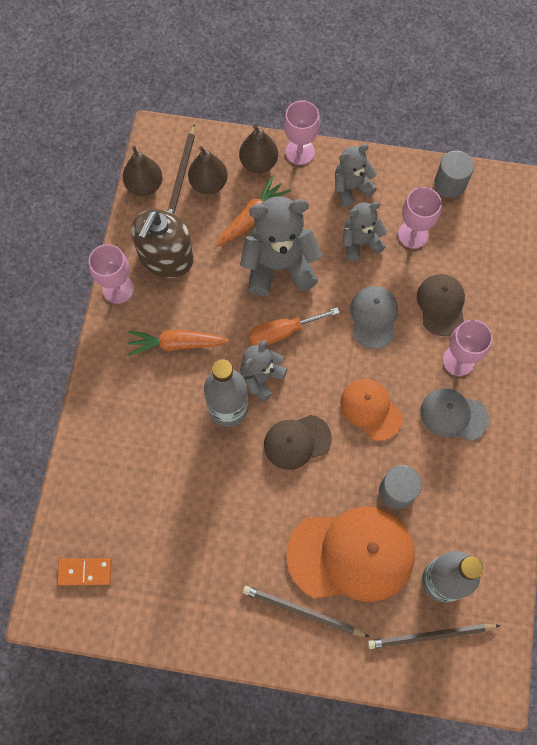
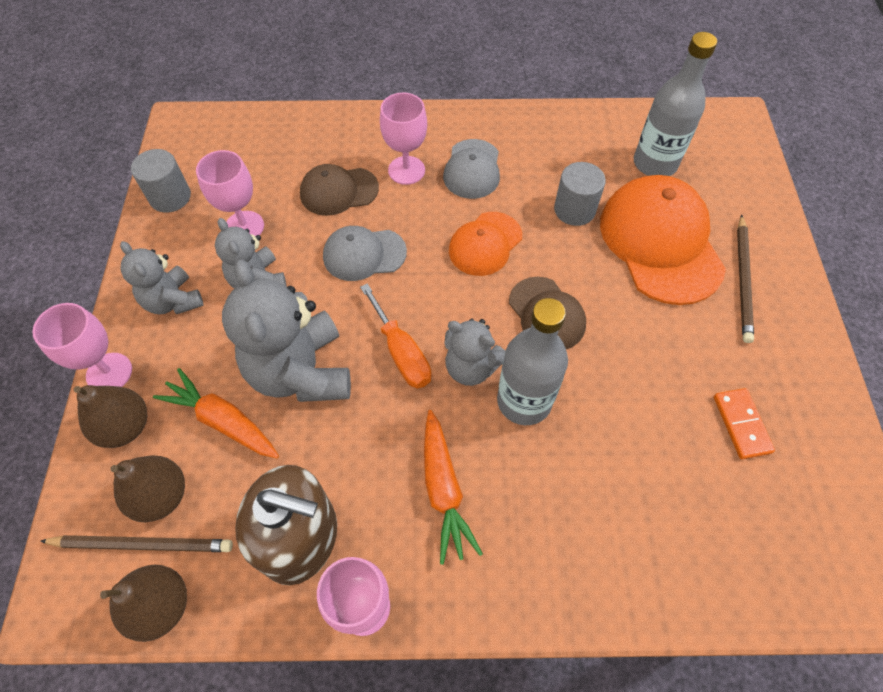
camera: 100 degrees left, 10 degrees down
(85, 572) = (814, 547): orange domino -> orange domino (741, 424)
(430, 636) = (714, 168): brown pencil -> none

